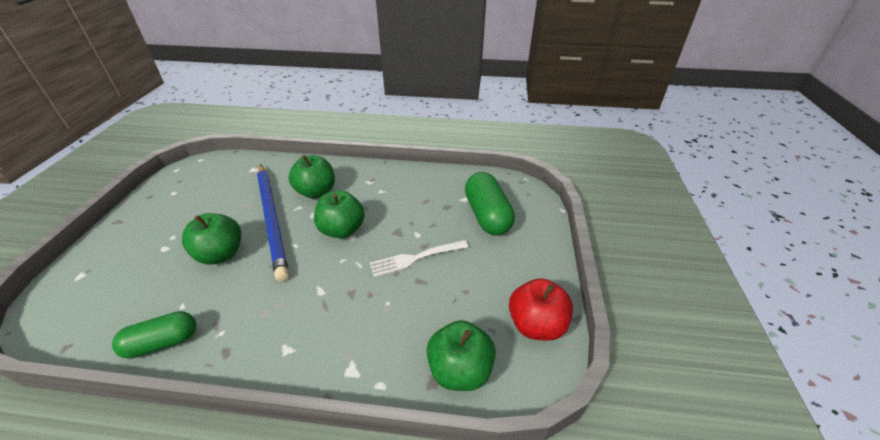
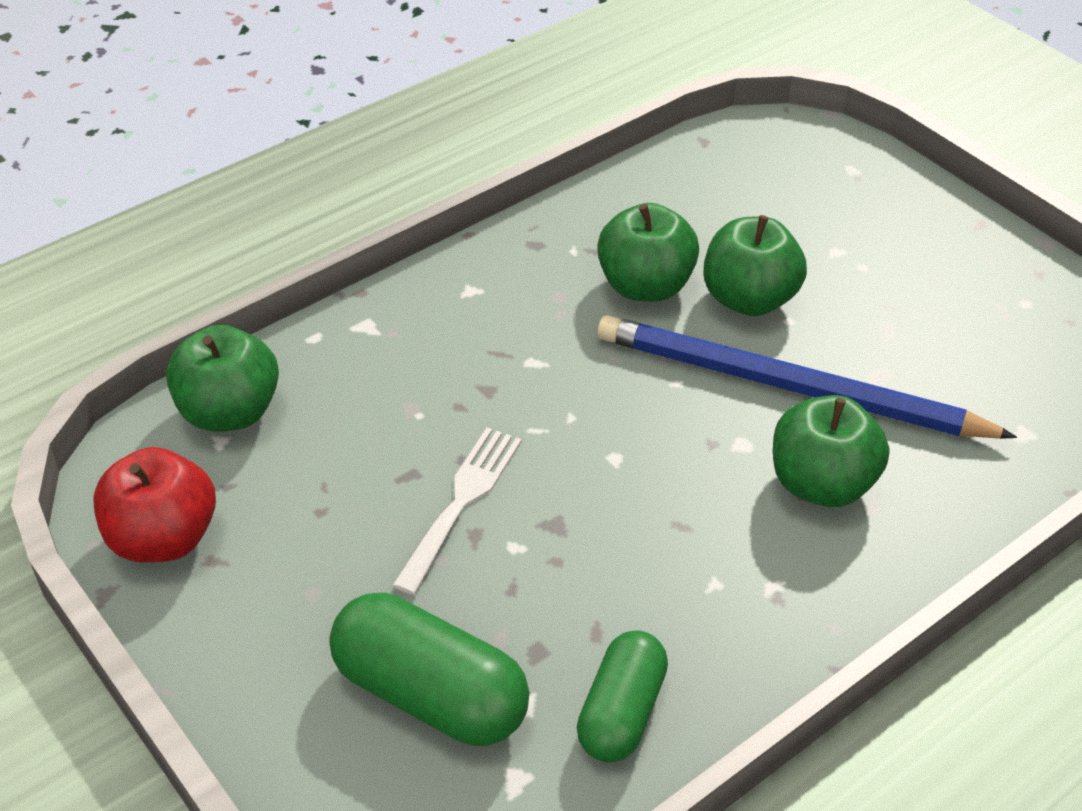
camera: 135 degrees right, 5 degrees up
(163, 343) = (616, 204): green capsule -> green capsule (621, 712)
(342, 230) = (649, 456): green apple -> green apple (645, 286)

